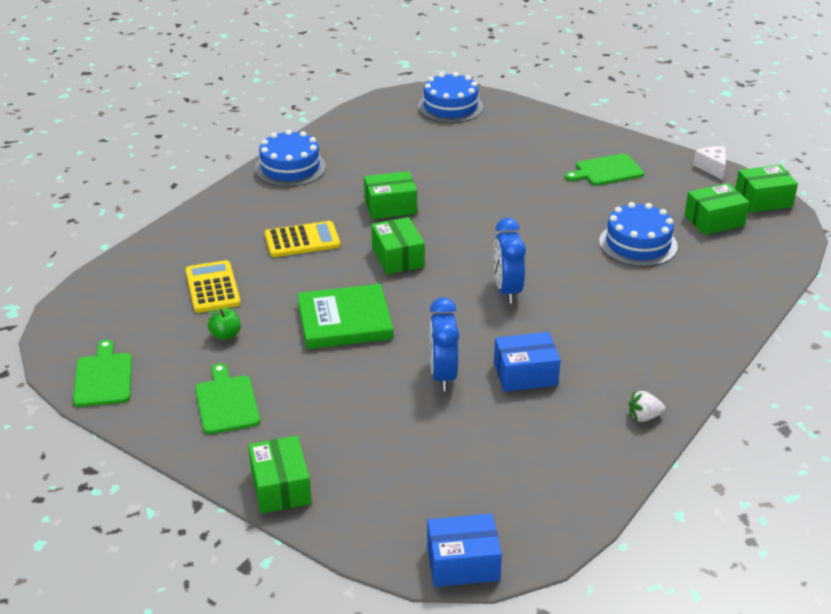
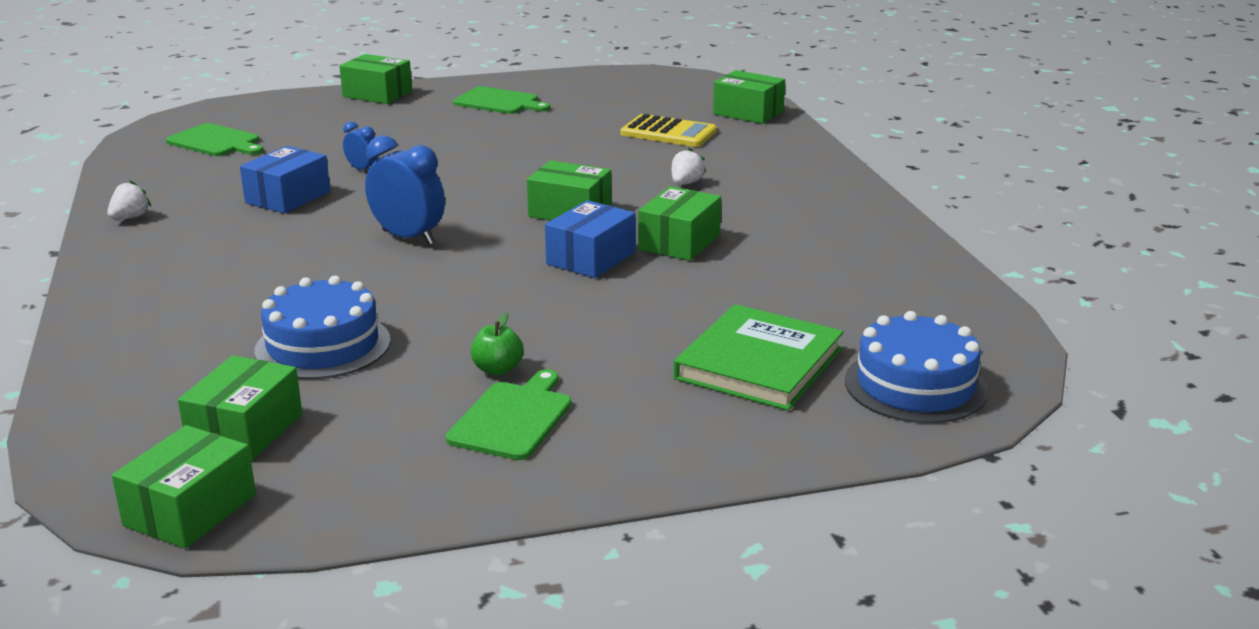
camera: 130 degrees right, 10 degrees down
(103, 377) = (609, 80): green cutting board -> green cutting board (216, 142)
(129, 274) = (748, 112): none -> green box
(225, 335) = (586, 120): green apple -> green apple (497, 369)
(290, 168) = (865, 222): blue cake -> none
(302, 240) = (686, 183): yellow calculator -> white strawberry
(344, 321) = (515, 161): green book -> green book (759, 364)
(443, 375) = (362, 169): blue clock -> blue clock, size x0.53
(463, 563) = (192, 115): blue box -> blue box (591, 258)
(712, 168) = (347, 524): white cheese -> none

